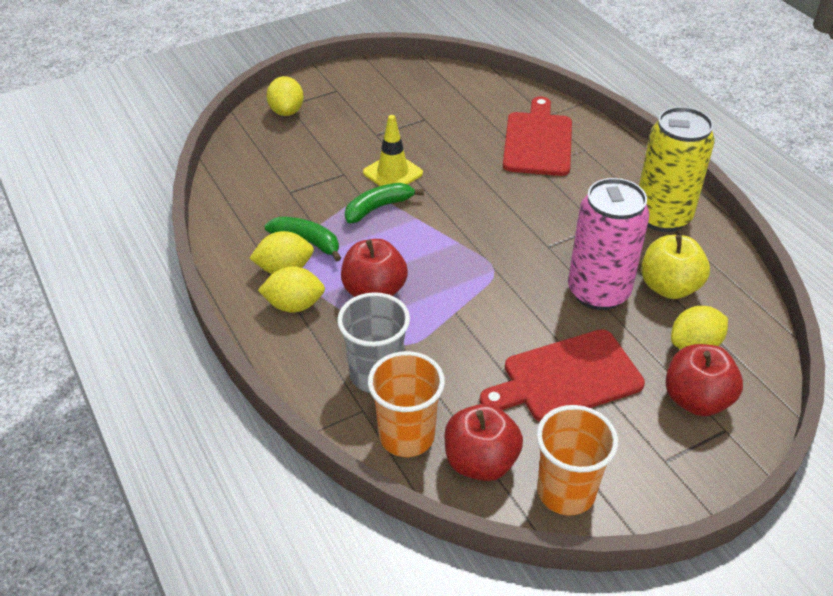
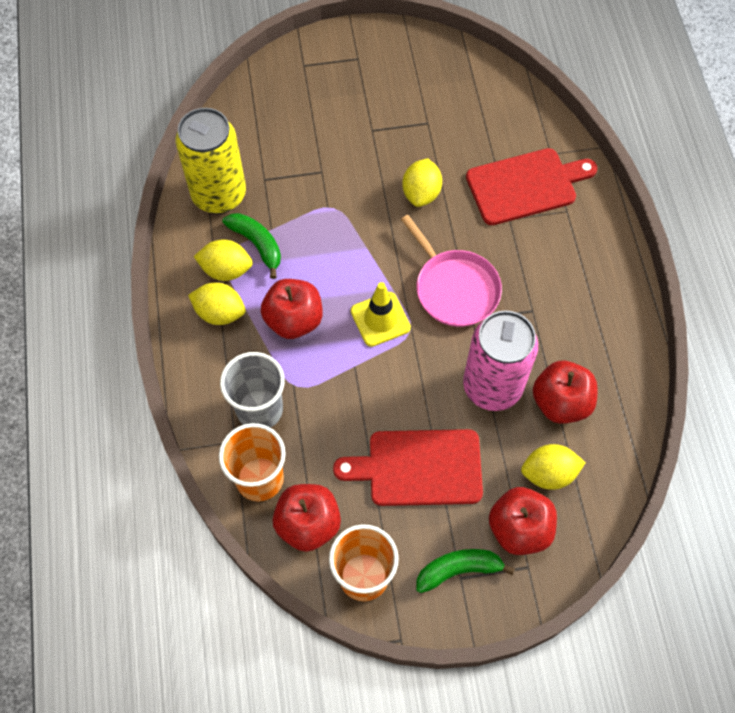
camera: 20 degrees right, 20 degrees up
(286, 111) = (299, 74): yellow lemon -> yellow lemon (421, 193)
(378, 208) = (336, 224): green banana -> green banana (458, 570)
(392, 173) = (367, 184): yellow traffic cone -> yellow traffic cone (380, 319)
(517, 227) = (454, 288): none -> pink pan
(538, 141) = (525, 186): red cutting board -> red cutting board turned 45 degrees clockwise
(662, 216) = (599, 319): yellow can -> yellow can (219, 195)
(669, 287) = (560, 402): yellow apple -> red apple

